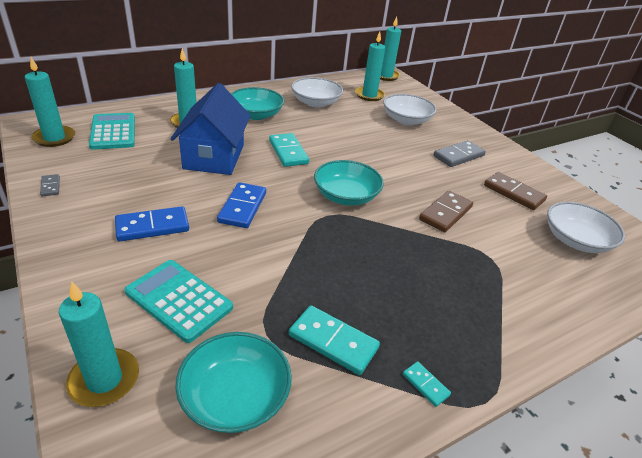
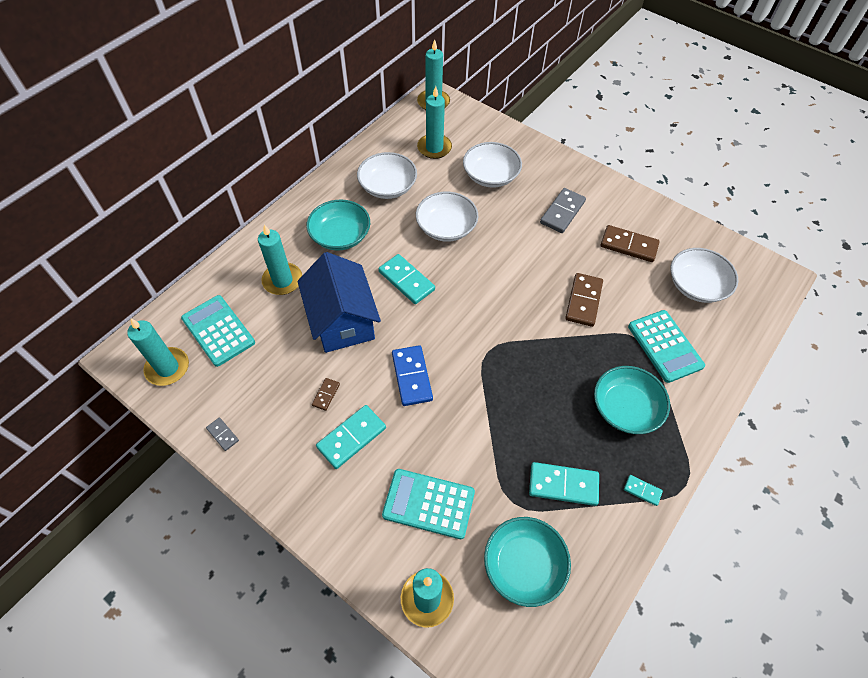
camera: 20 degrees left, 20 degrees up
(152, 226) = (351, 437): blue domino -> turquoise domino
(158, 193) = (326, 394): none -> brown domino
(346, 135) = (446, 227): none -> white bowl
(346, 196) = (491, 318): turquoise bowl -> turquoise bowl (625, 408)
(518, 272) = (665, 346): none -> turquoise calculator

